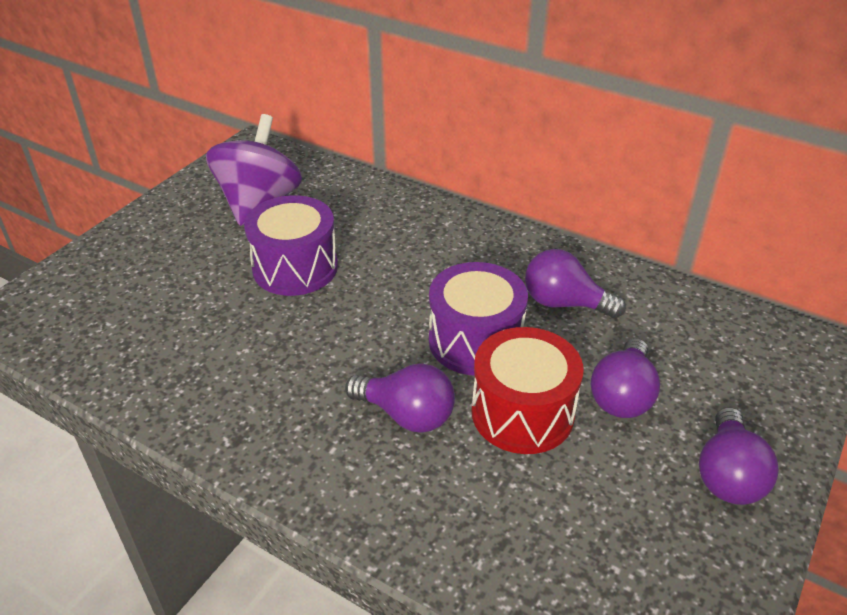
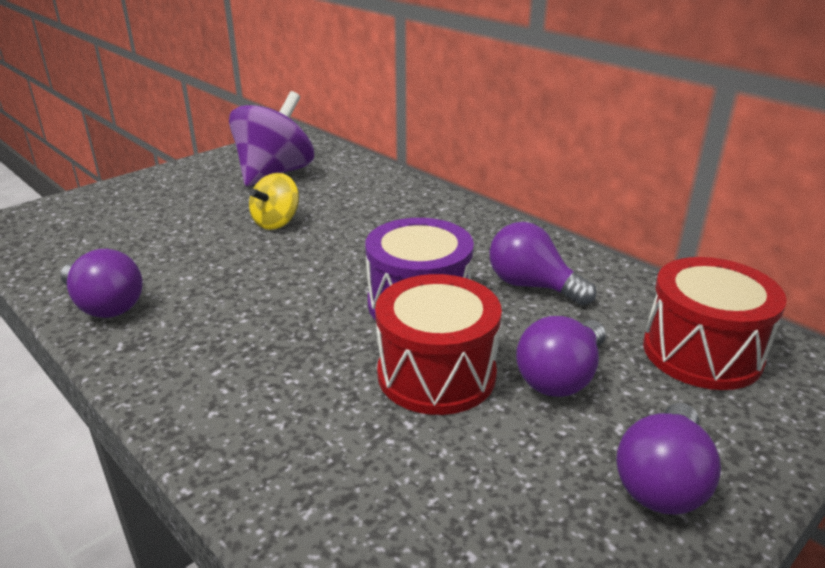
camera: 15 degrees right, 10 degrees down
(295, 267) = (276, 222): purple drum -> yellow spinning top
(406, 415) = (310, 354): purple light bulb -> purple light bulb (105, 306)
(722, 348) = (701, 352): none -> red drum

